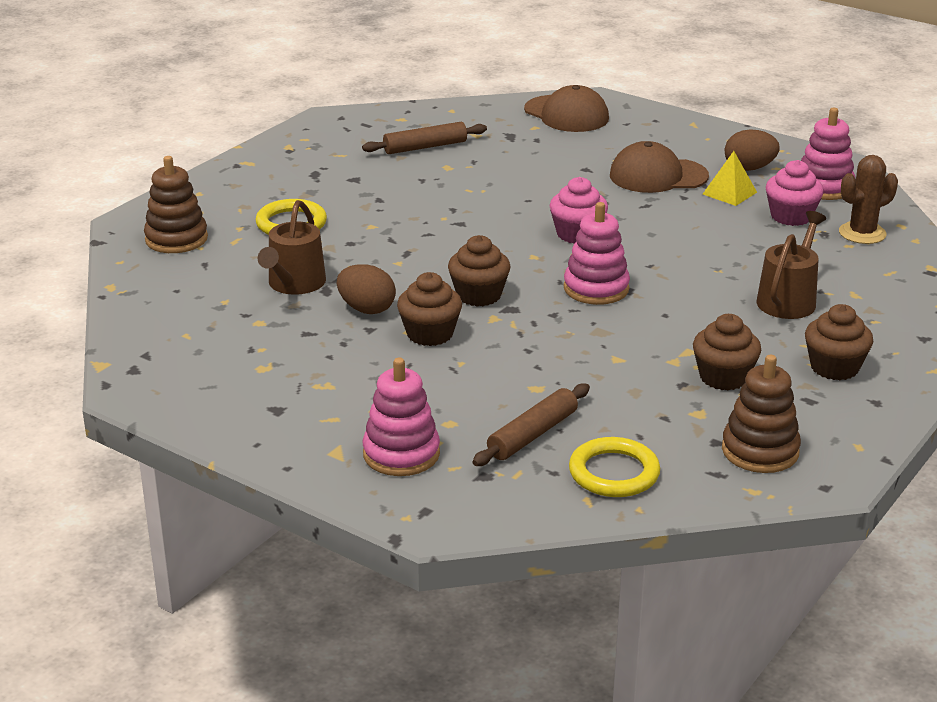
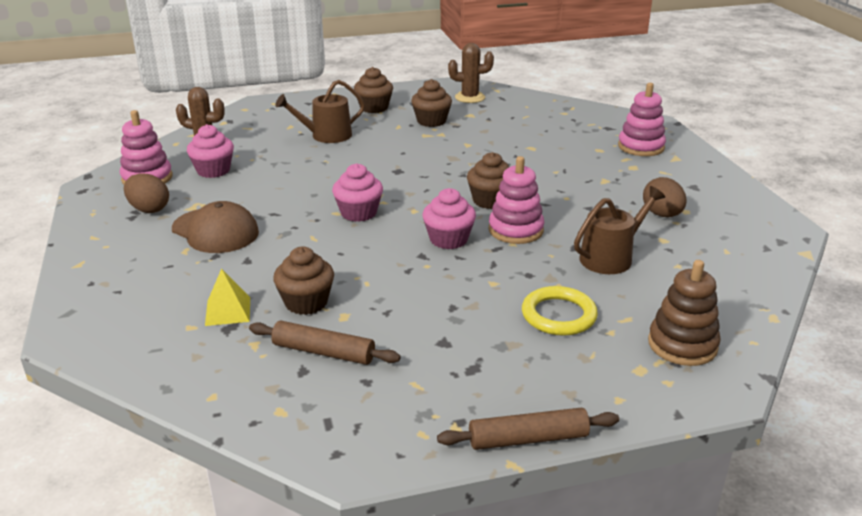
camera: 140 degrees left, 0 degrees up
(366, 309) = (576, 220): brown egg -> brown egg (662, 215)
(430, 334) = (553, 191): brown cupcake -> brown cupcake (306, 302)
(459, 243) = (448, 239): none -> pink cupcake
(532, 434) = (563, 133): brown rolling pin -> brown rolling pin (528, 439)
(566, 114) = (134, 329): brown cap -> none
(596, 288) = (413, 178): pink stacking toy -> pink stacking toy (515, 230)
(614, 473) = (546, 111): yellow ring -> none
(729, 193) = (206, 198): yellow pyramid -> yellow pyramid (228, 311)
(760, 451) = (470, 97): brown stacking toy -> brown cactus

